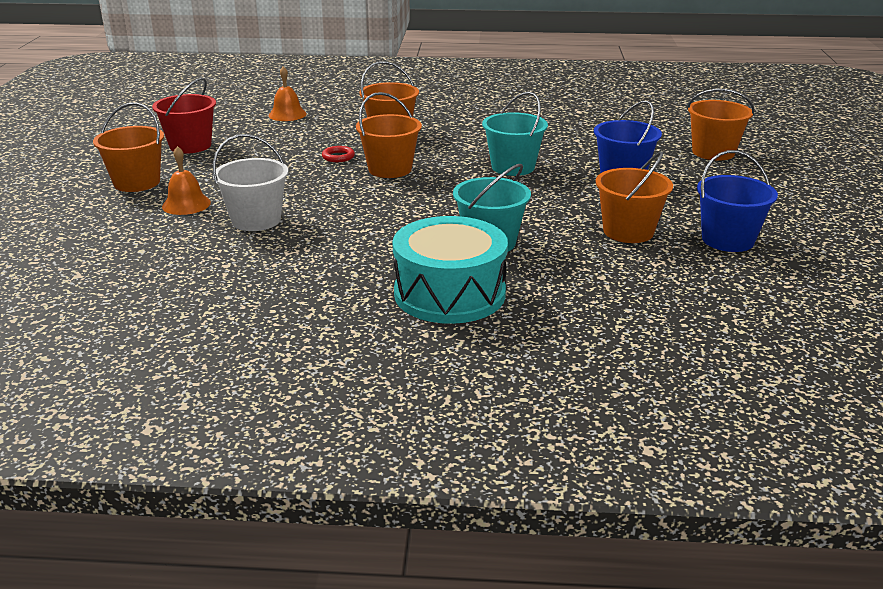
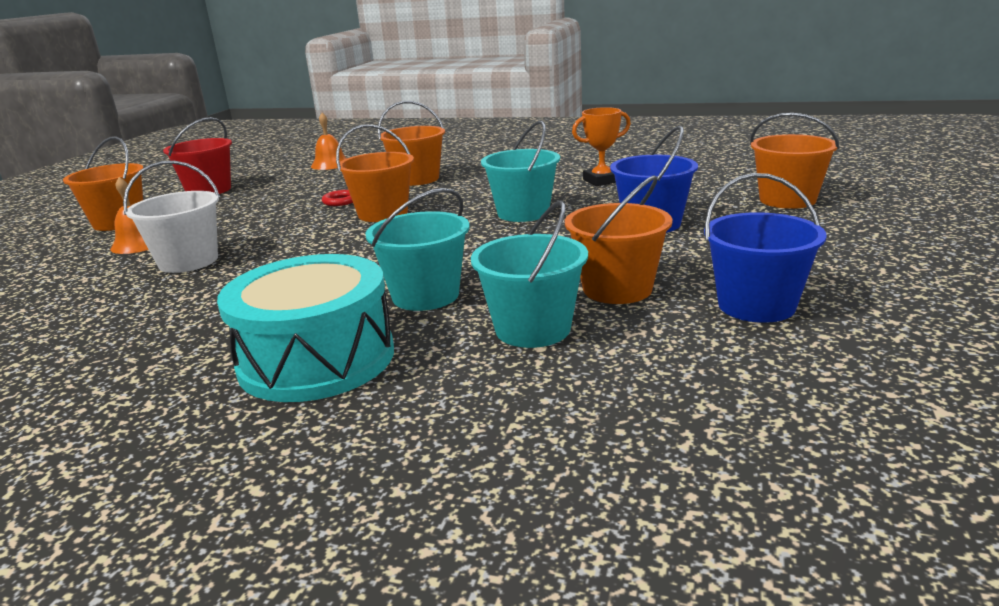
camera: 15 degrees right, 5 degrees down
(557, 134) = (602, 180): none -> orange trophy
(588, 264) = (532, 329): none -> turquoise bucket

